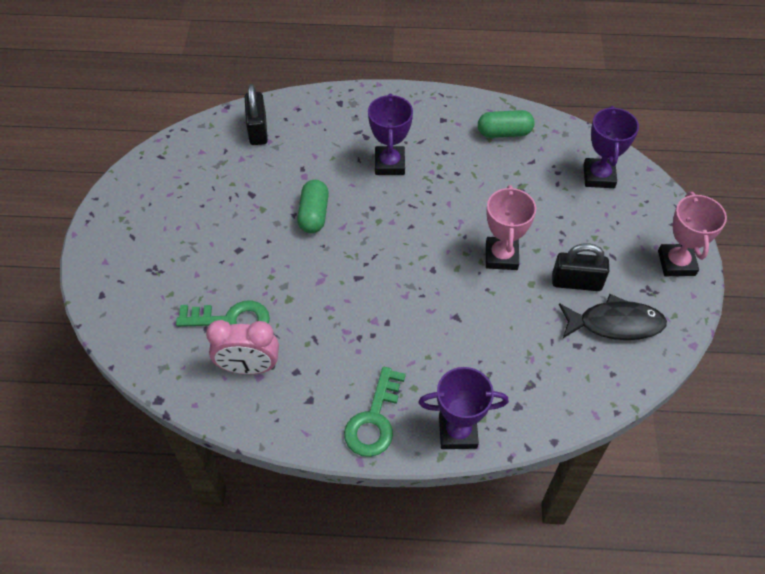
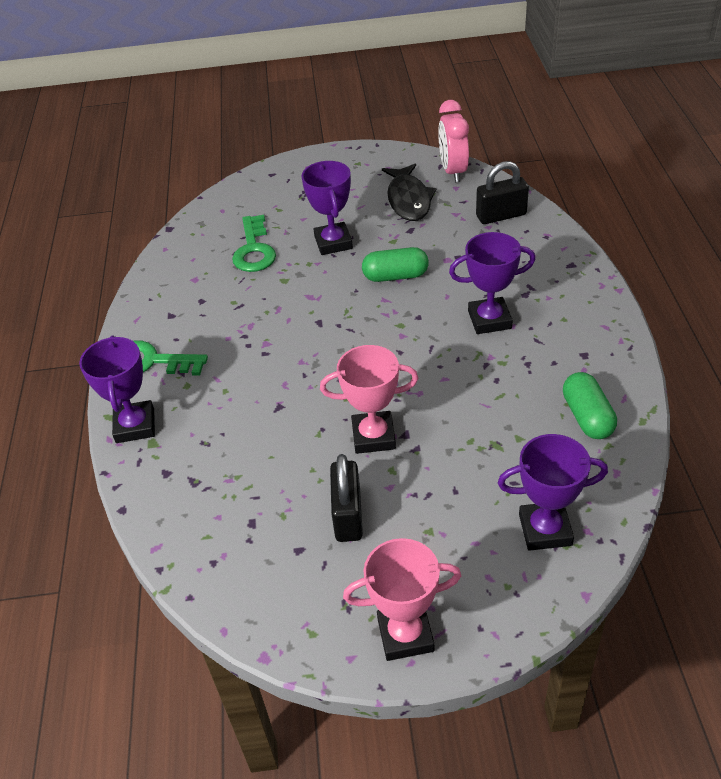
camera: 85 degrees right, 10 degrees down
(247, 254) = (333, 243): none -> purple trophy
(249, 367) = (204, 271): pink clock -> pink clock (453, 171)
(615, 324) = (288, 562): black fish -> black fish (408, 200)

